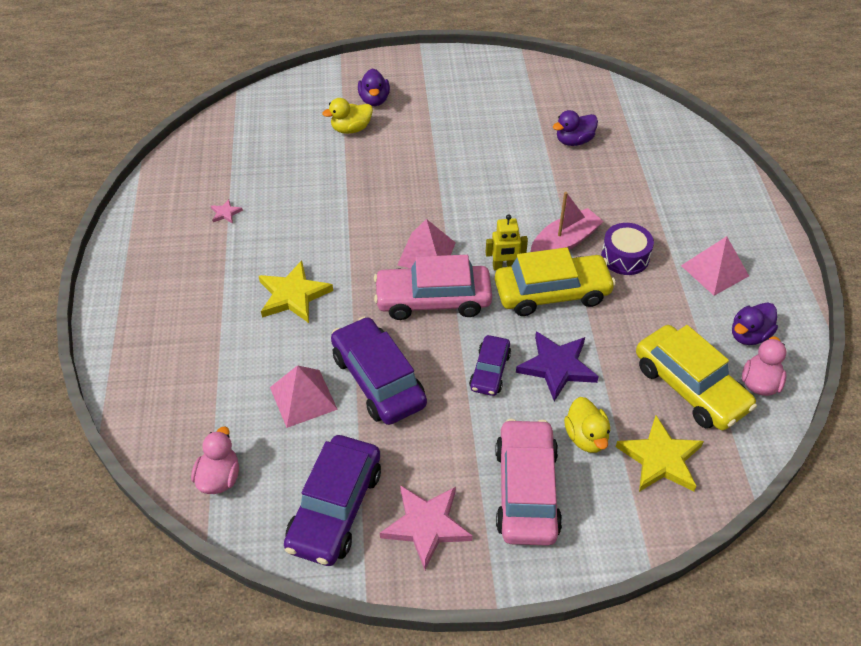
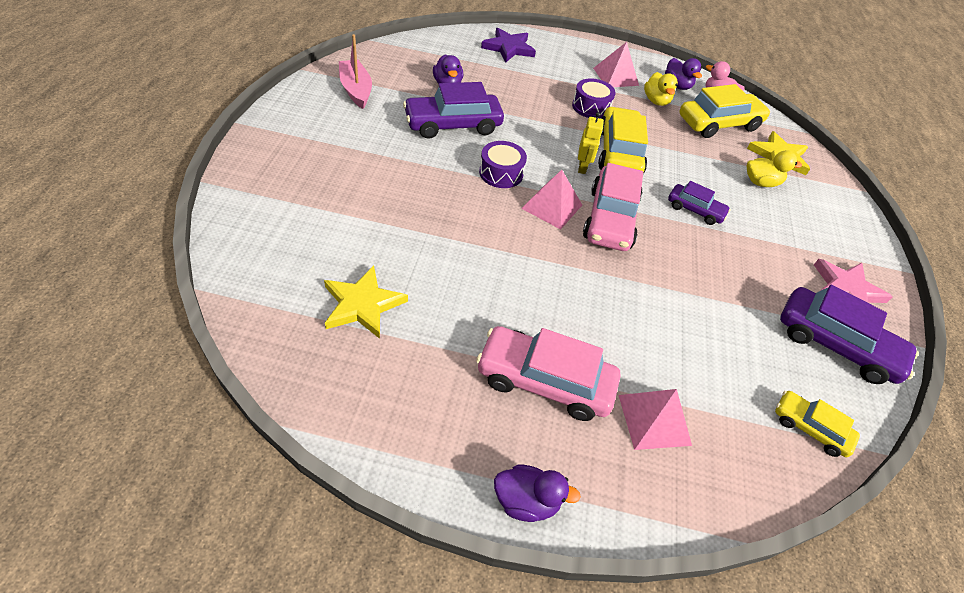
camera: 80 degrees left, 0 degrees up
(219, 478) = (810, 428): pink duck -> yellow car
(225, 213) = (429, 347): pink star -> none
(293, 295) = (580, 314): yellow star -> yellow star (363, 304)
(303, 398) = (714, 338): pink pyramid -> pink pyramid (654, 420)
(351, 129) = (343, 207): yellow duck -> yellow duck (656, 101)
(374, 100) = (306, 178): purple duck -> purple duck (526, 501)
(378, 380) = (698, 279): purple car -> purple car (453, 124)
(454, 209) = (501, 173): none -> purple drum
(526, 490) = (809, 226): pink car -> pink car (544, 381)
(557, 367) = (694, 174): purple star -> purple star (508, 48)
(564, 242) = (565, 128): pink boat -> pink boat (356, 90)

